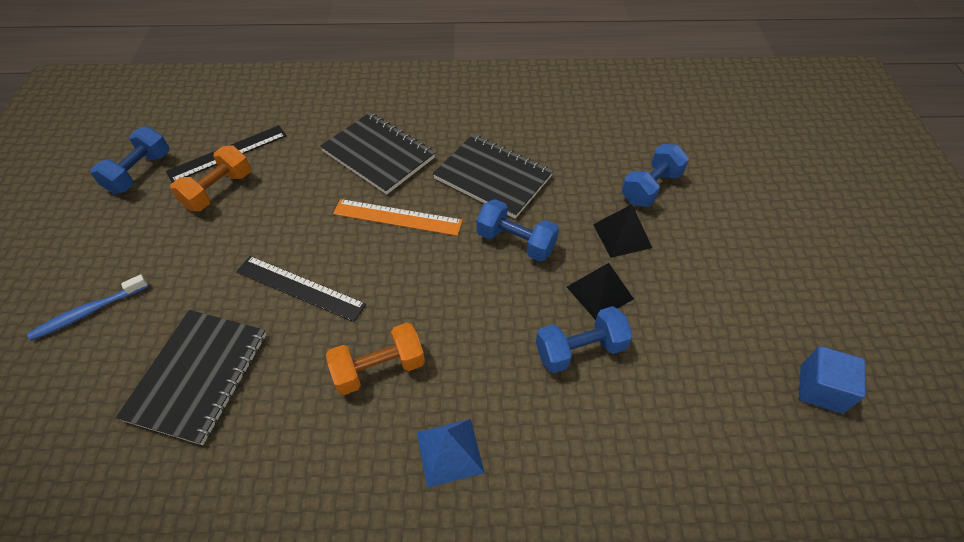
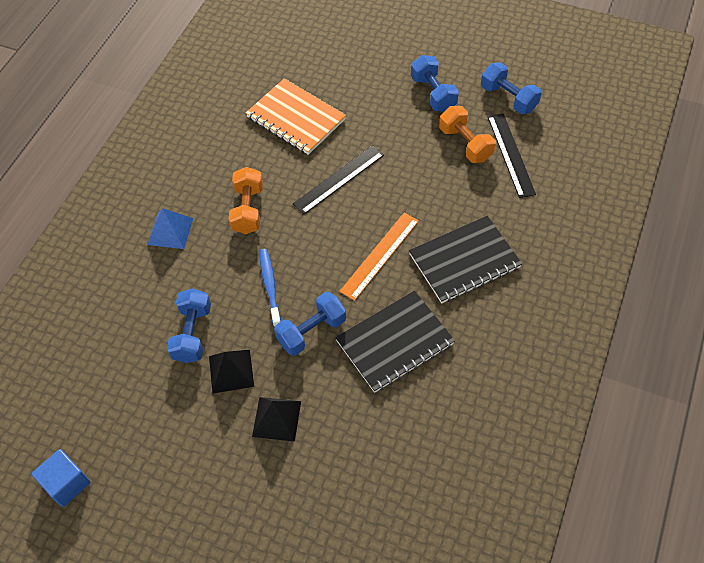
camera: 115 degrees right, 5 degrees up
(89, 312) = (376, 69): blue toothbrush -> blue toothbrush (270, 286)
(198, 376) = (296, 118): black notebook -> orange notebook
(650, 187) = (319, 477): blue dumbbell -> blue dumbbell (433, 93)

